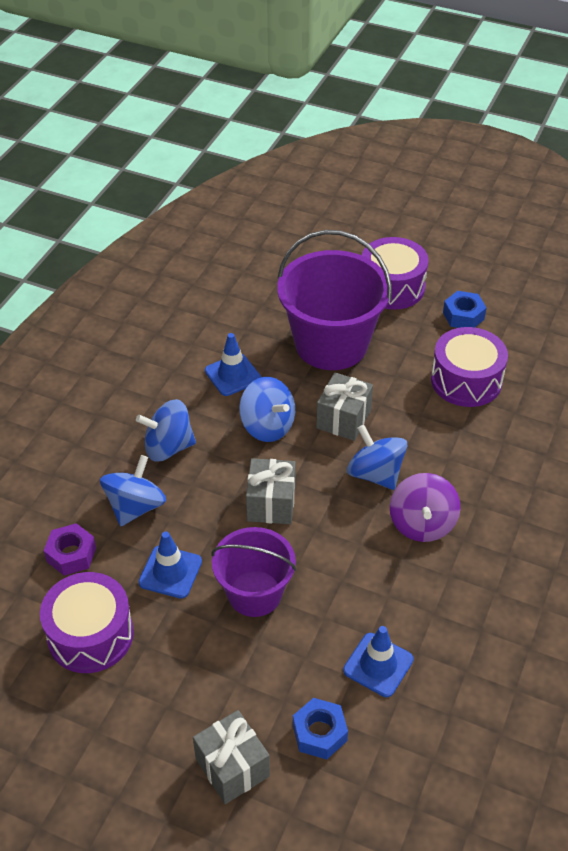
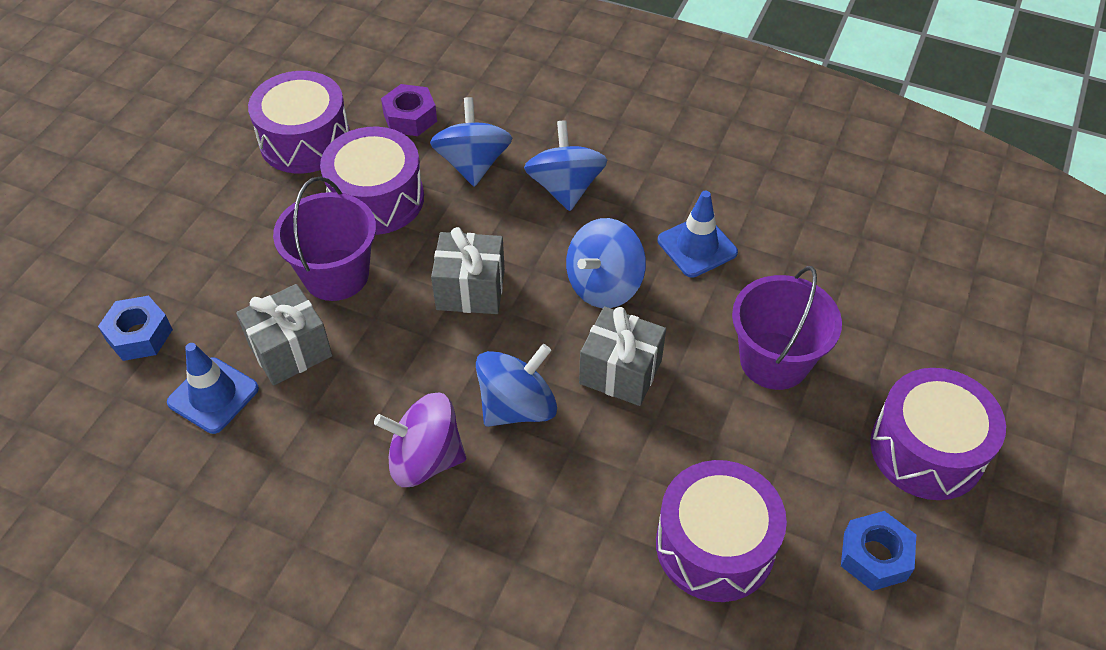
camera: 90 degrees right, 5 degrees up
(135, 507) = (473, 164): blue spinning top -> blue spinning top turned 120 degrees counterclockwise
(170, 572) = (377, 199): blue traffic cone -> purple drum
(232, 767) = (122, 259): grey gift -> grey gift (290, 350)
(331, 344) = (774, 360): purple bucket -> purple bucket, size x0.62

